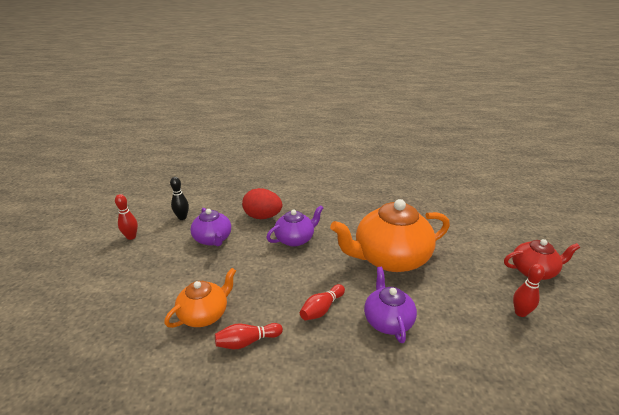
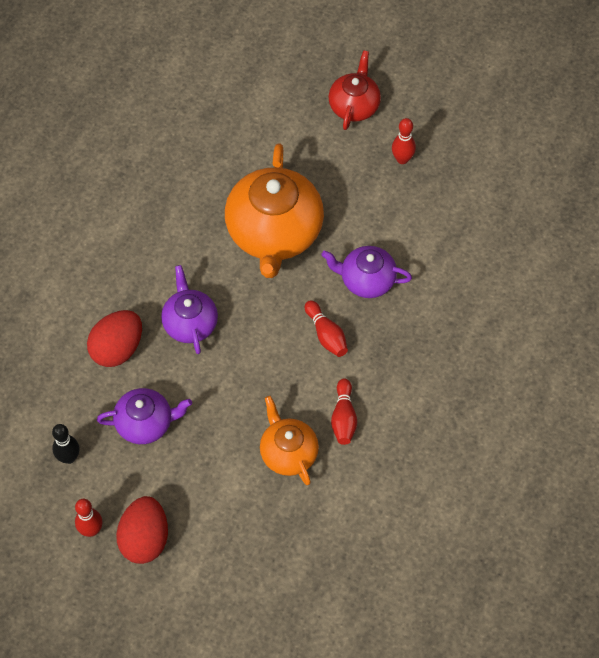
camera: 70 degrees left, 30 degrees up
(124, 260) = (145, 539): none -> red egg

